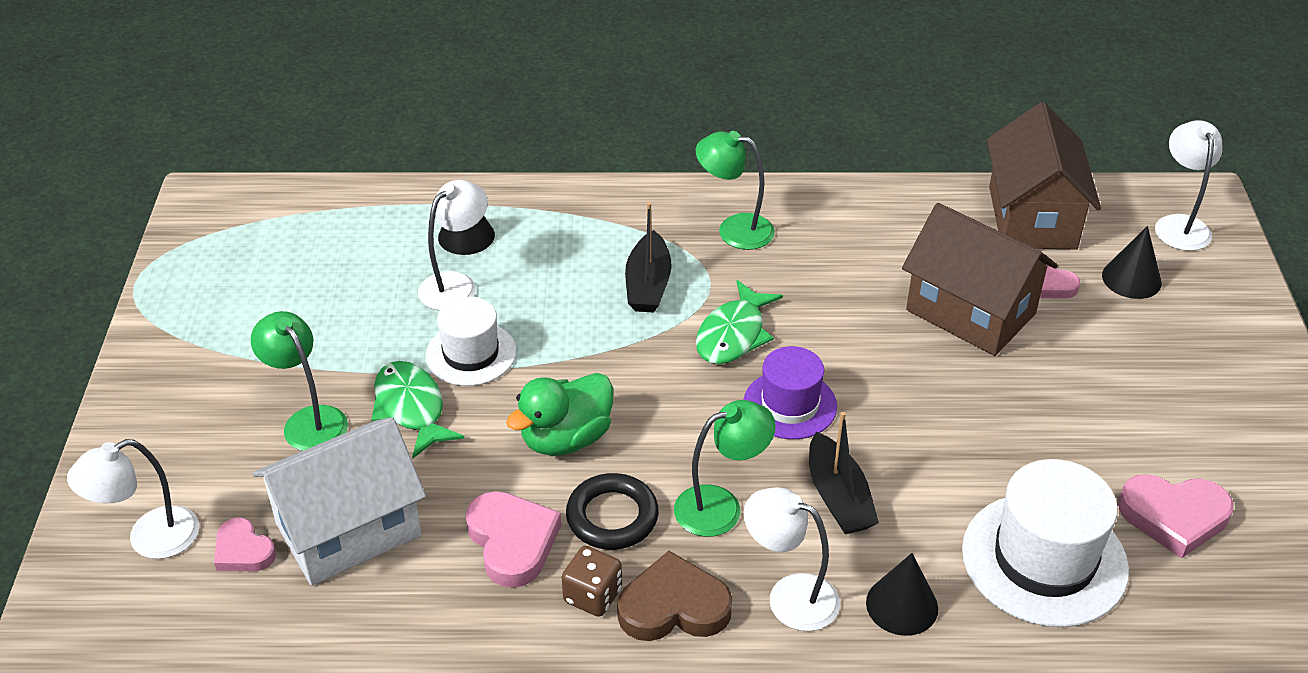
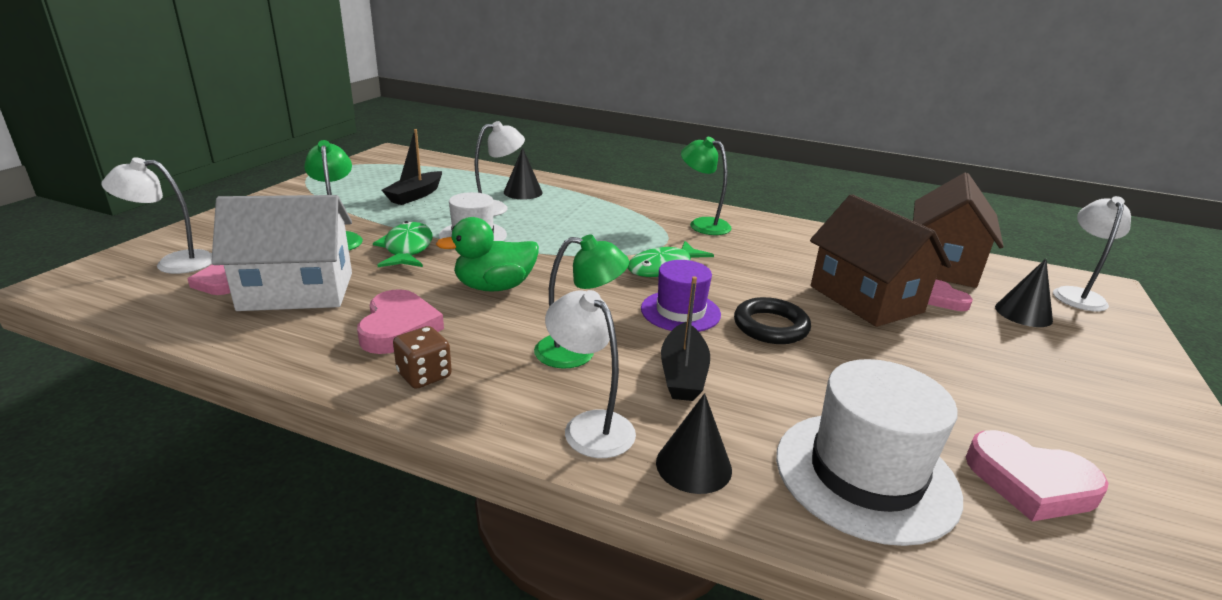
camera: 20 degrees right, 15 degrees down
(612, 517) = (486, 335): black ring -> black ring (770, 326)
(648, 284) = (621, 234): black boat -> black boat (415, 195)
(674, 606) = (482, 402): brown heart -> none

